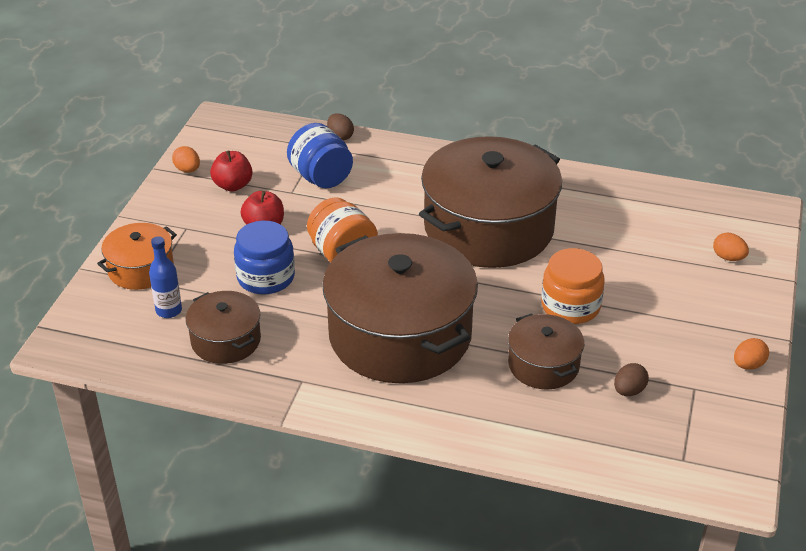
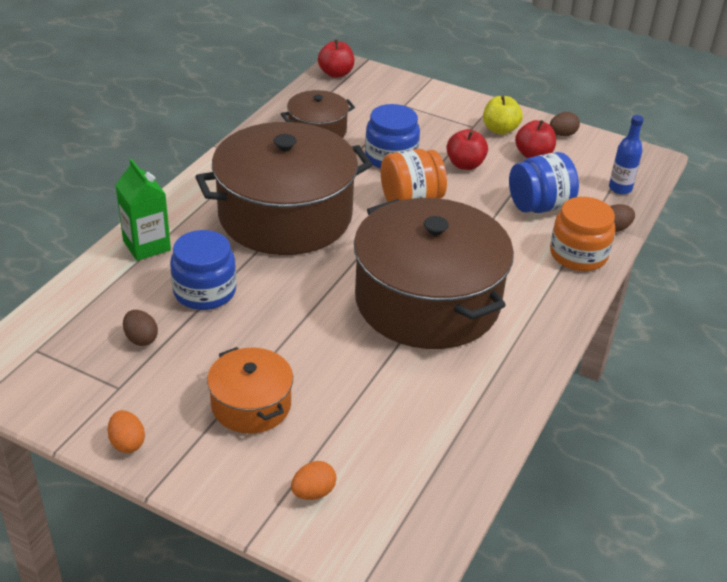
camera: 100 degrees right, 0 degrees up
(82, 348) = (336, 73): none -> red apple
(141, 269) = (421, 102): orange pot -> orange pot (251, 404)
(169, 310) = (364, 110): blue bottle -> blue bottle (620, 188)
(187, 170) = (562, 134): orange egg -> brown egg
(188, 209) = (500, 129): none -> yellow apple
(494, 426) = (147, 245): none -> green carton
(543, 365) = (205, 291): brown pot -> blue jar
(570, 306) = (279, 330): orange jar -> orange jar (578, 254)

